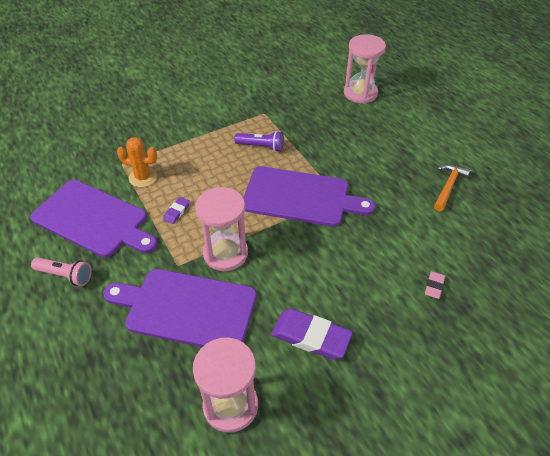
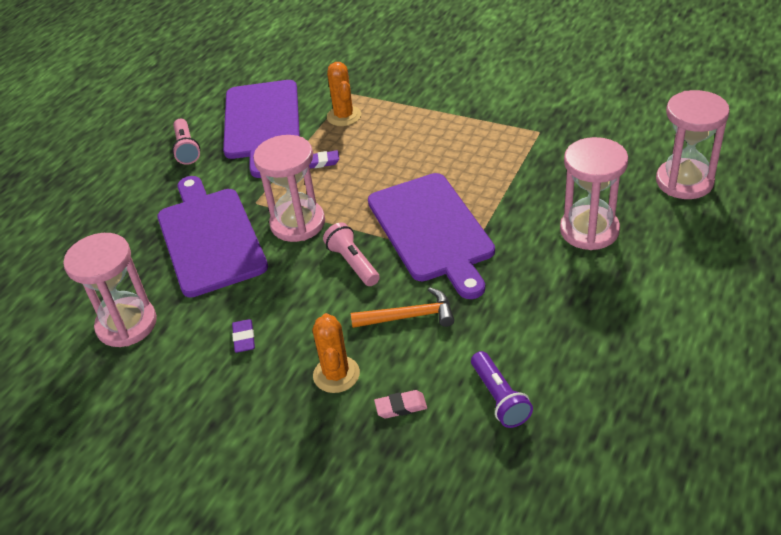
camera: 60 degrees right, 5 degrees down
(261, 146) = (479, 160): purple flashlight -> purple flashlight (499, 398)
(293, 246) = (353, 263): none -> pink flashlight
(311, 336) = (244, 338): purple eraser -> purple eraser, size x0.49
(363, 141) = (589, 230): none -> pink hourglass
(385, 303) = (336, 374): none -> orange cactus
(448, 187) = (595, 346): orange hammer -> orange hammer (409, 316)

